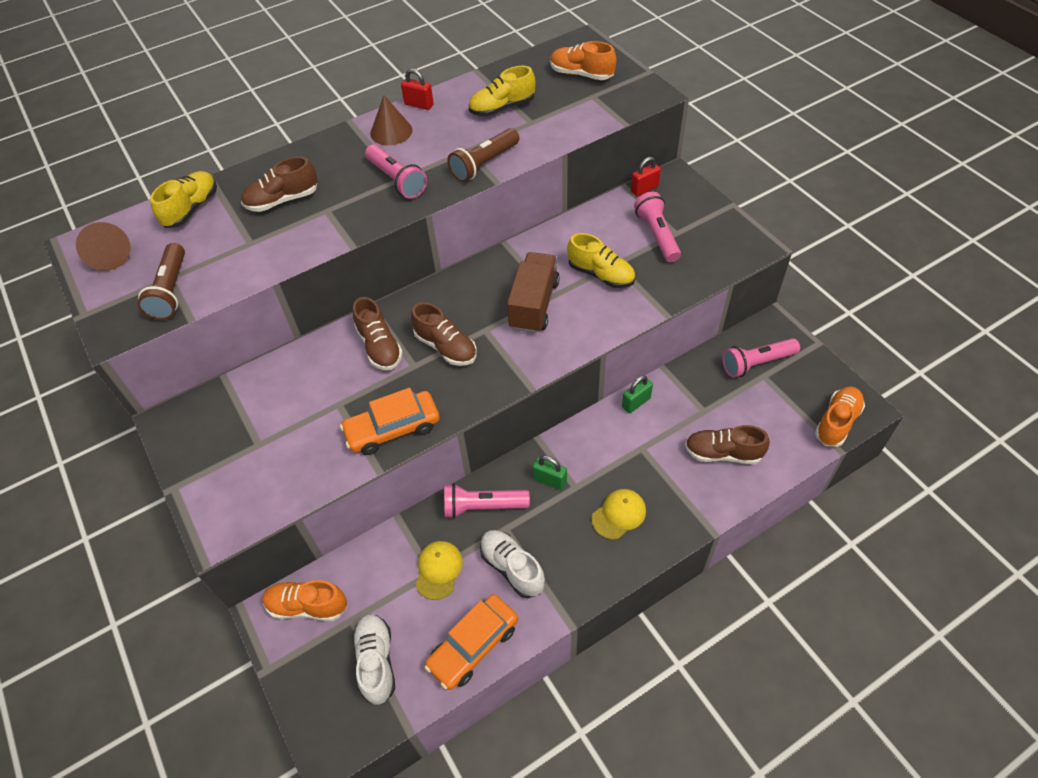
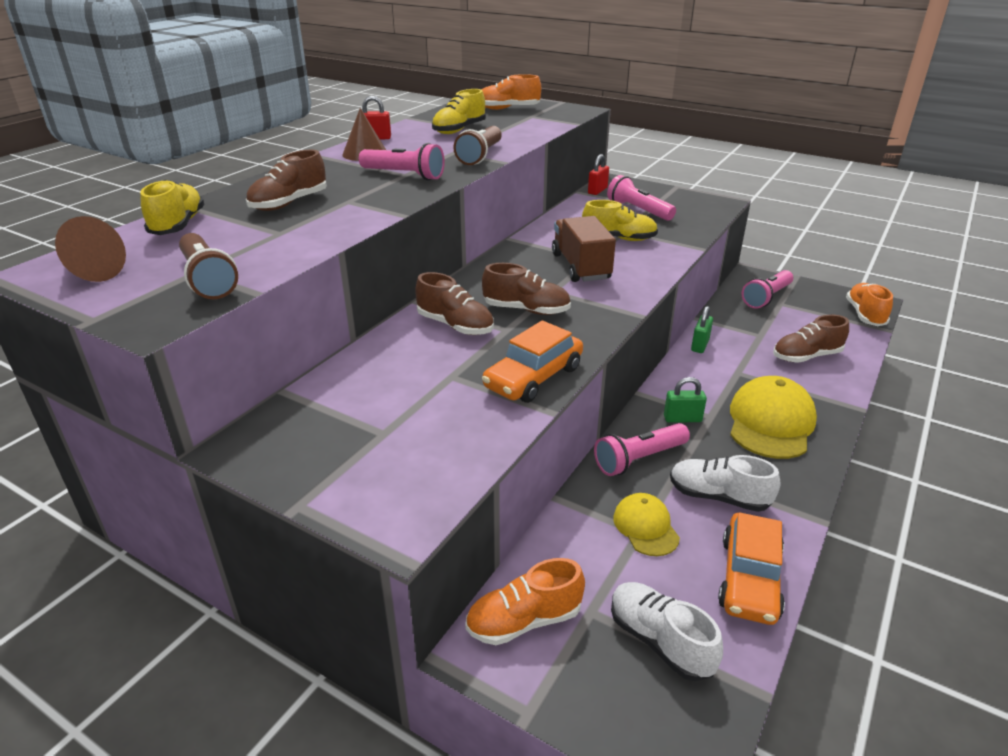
camera: 30 degrees left, 20 degrees down
(619, 514) = (770, 423): yellow cap -> yellow cap, size x1.74

